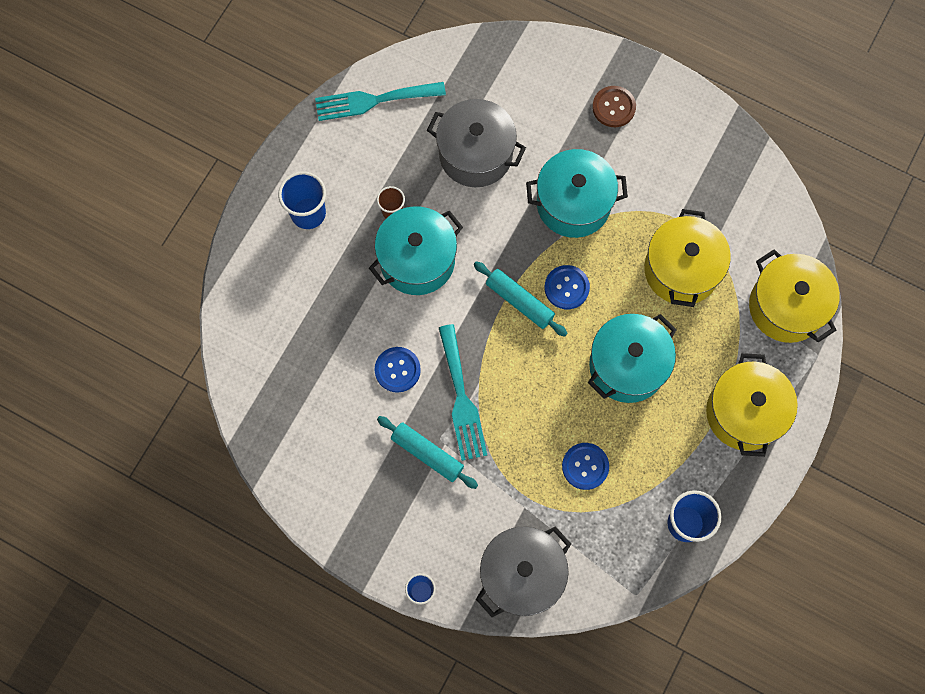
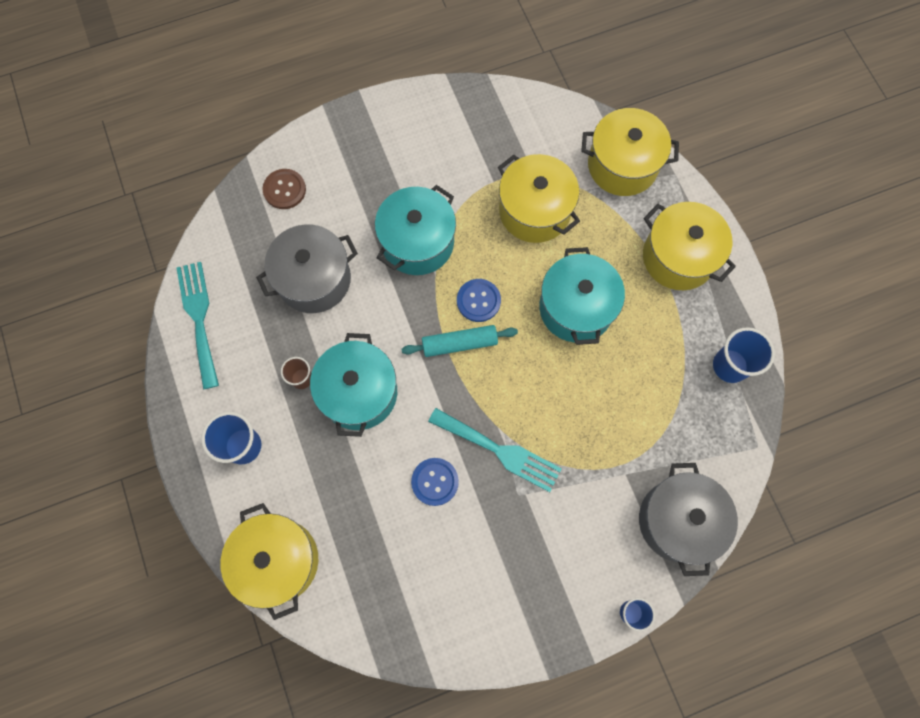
camera: 50 degrees left, 0 degrees up
(248, 307) = (278, 560): none -> yellow pot
(374, 101) = (199, 318): turquoise fork -> turquoise fork turned 135 degrees clockwise
(427, 454) = (522, 515): turquoise rolling pin -> none
(585, 466) = (629, 402): blue button -> none
(613, 107) = (369, 154): brown button -> brown button (284, 190)

